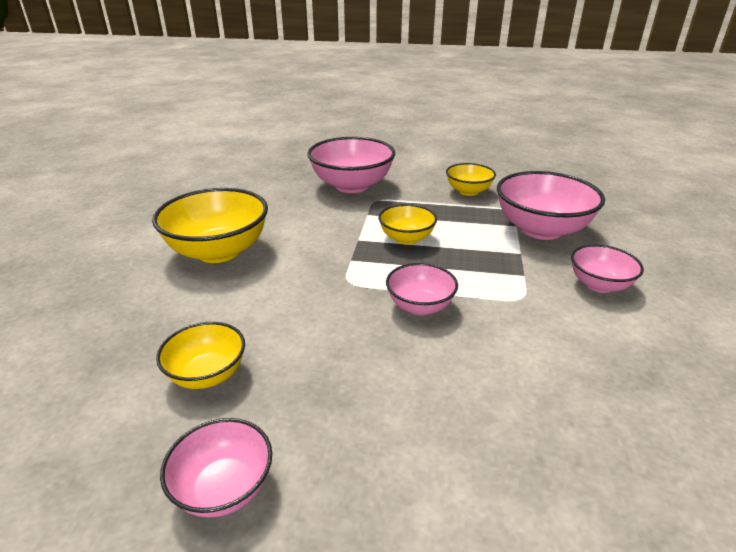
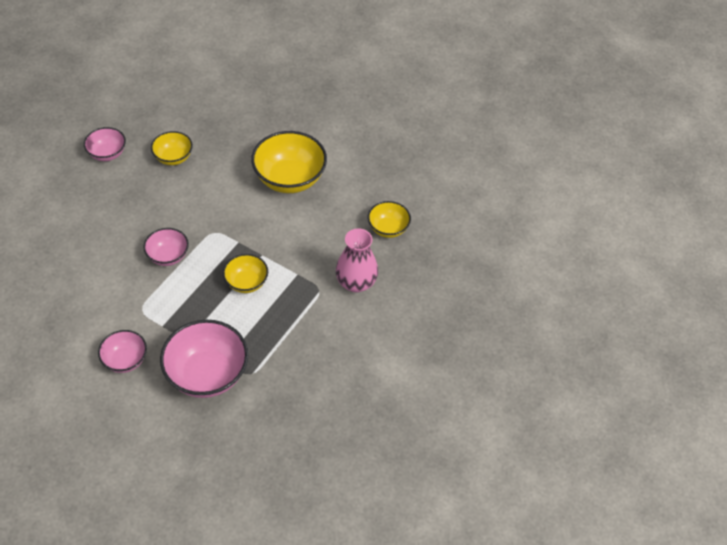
camera: 110 degrees right, 20 degrees up
(352, 186) = (356, 282): pink bowl -> pink vase
(468, 191) = (299, 363): yellow bowl -> yellow bowl (388, 229)

